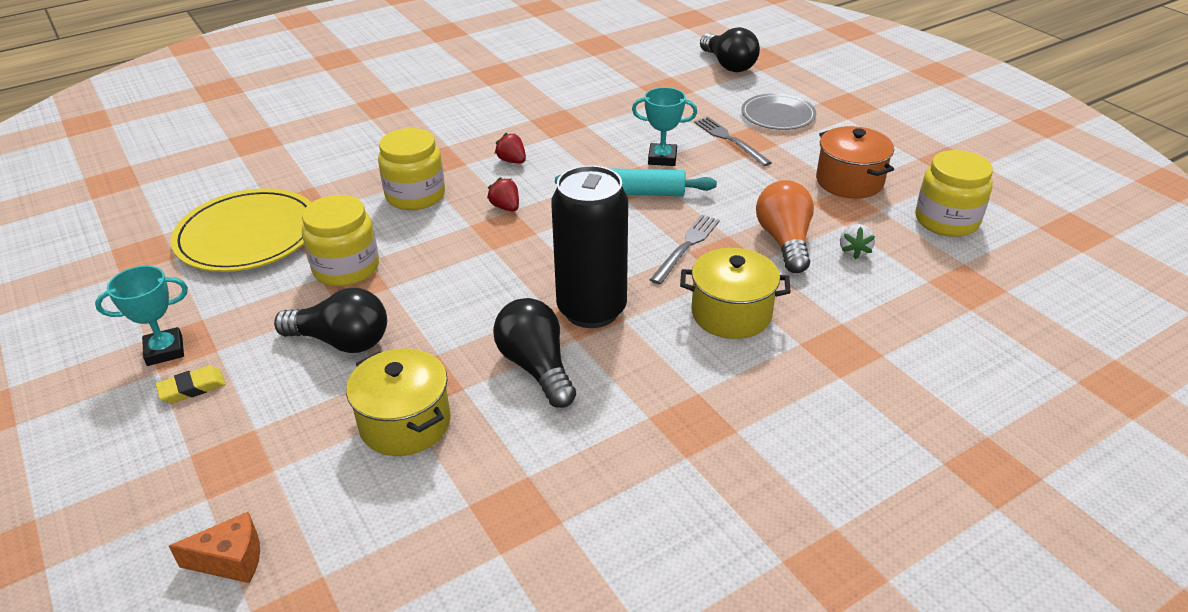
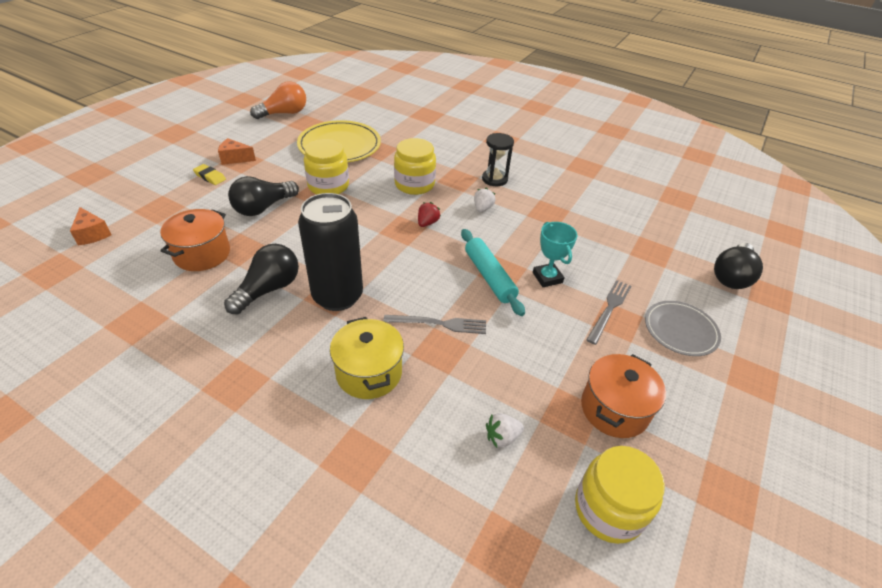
camera: 60 degrees right, 5 degrees up
(165, 350) = (235, 158): turquoise trophy -> orange cheese
(341, 341) = (263, 207): black light bulb -> black light bulb turned 60 degrees clockwise
(405, 423) = (202, 254): yellow pot -> orange pot
(462, 135) = (494, 179): none -> black hourglass
(512, 161) = (482, 208): red strawberry -> white strawberry
(784, 241) = (485, 383): orange light bulb -> orange light bulb (284, 113)

